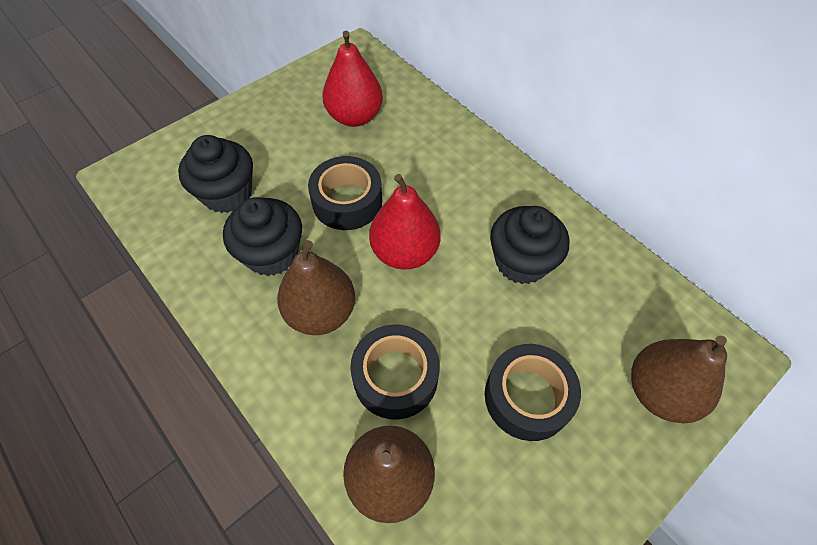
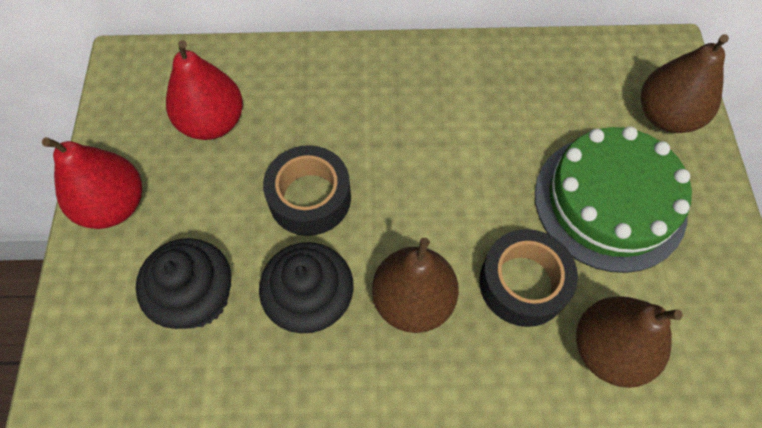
camera: 50 degrees left, 5 degrees up
(404, 252) = (407, 191): red pear -> red pear (114, 205)
(521, 262) = (490, 114): black cupcake -> none
(527, 397) = (609, 202): black tape -> green cake

